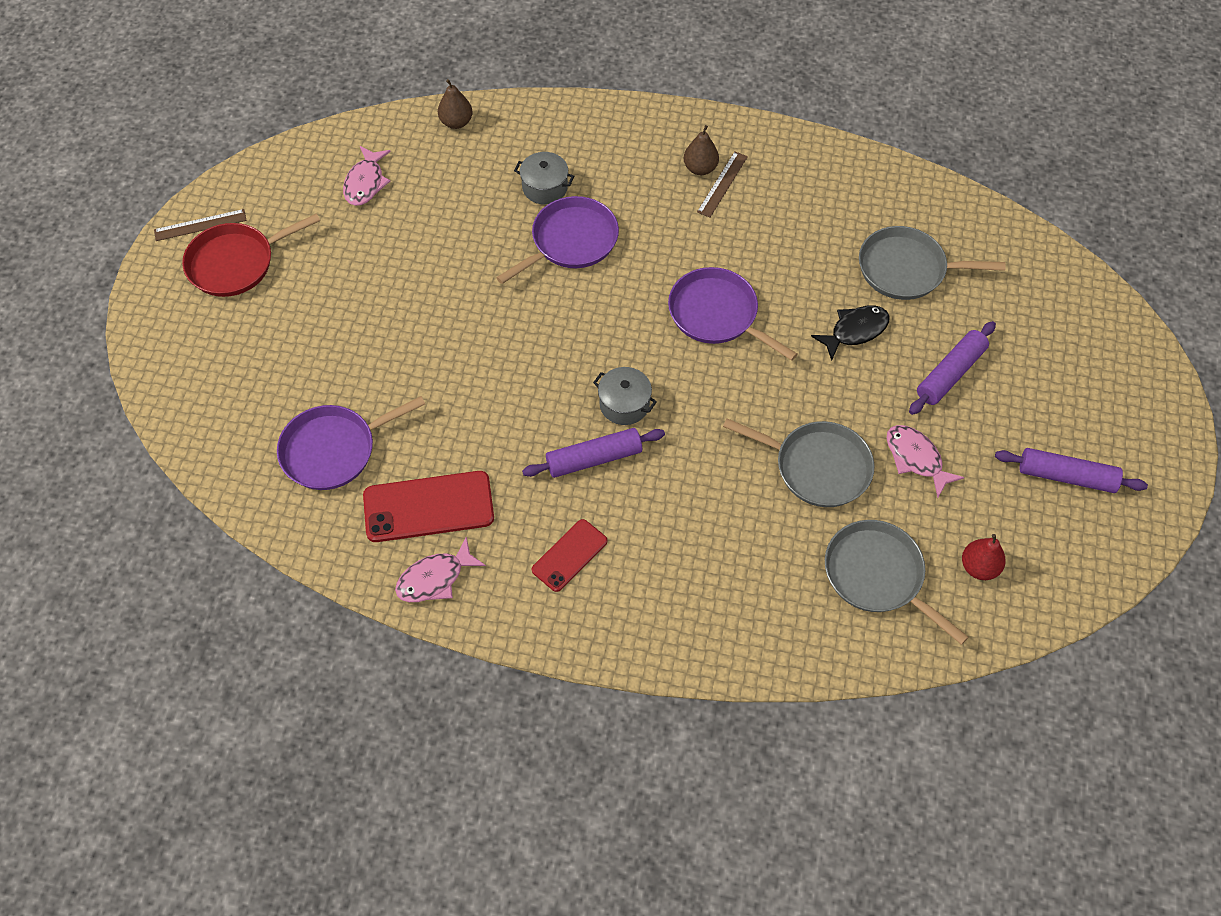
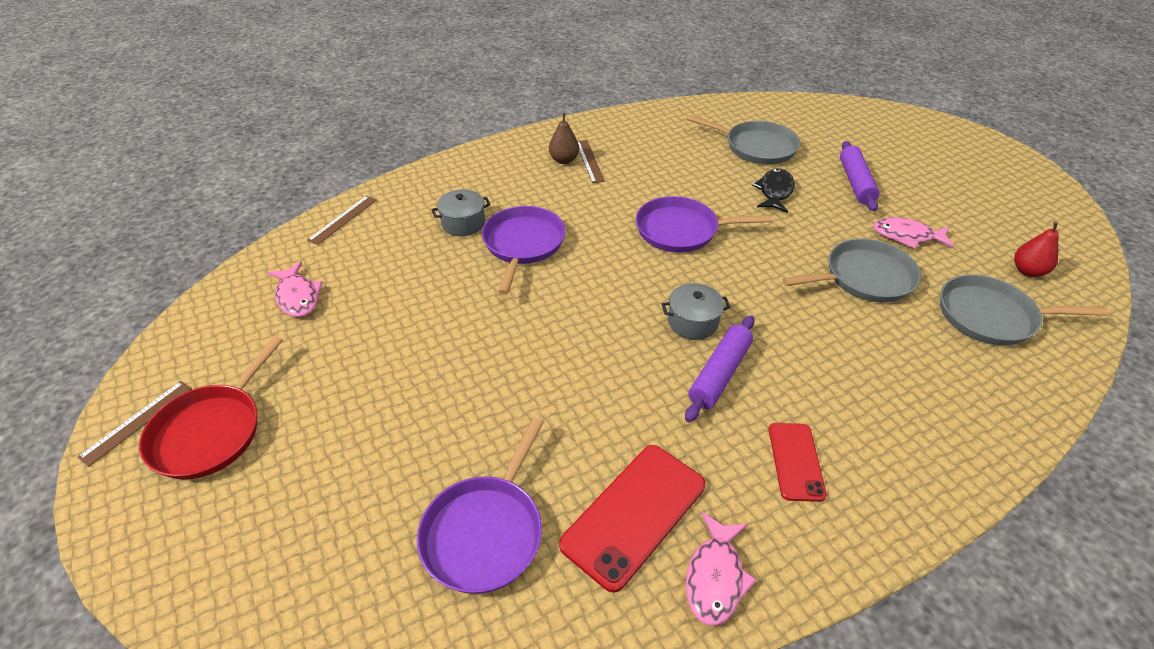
camera: 40 degrees left, 15 degrees down
(456, 122) = (343, 219): brown pear -> brown ruler
(906, 269) = (756, 147): grey pan -> grey pan turned 120 degrees counterclockwise
(1066, 476) = (987, 196): purple rolling pin -> none

